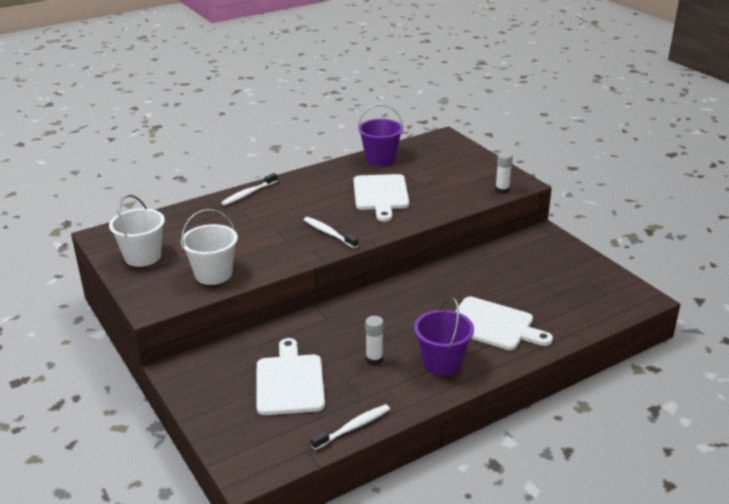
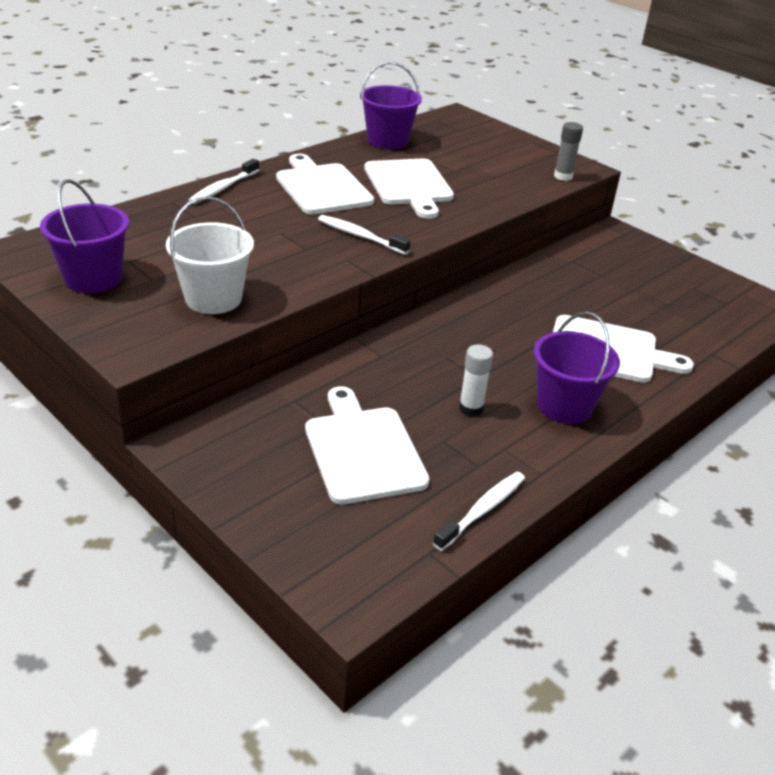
camera: 15 degrees left, 5 degrees up
(142, 256) = (93, 278): white bucket -> purple bucket
(317, 195) = (322, 187): none -> white cutting board
(502, 190) = (563, 176): white glue stick -> grey glue stick

